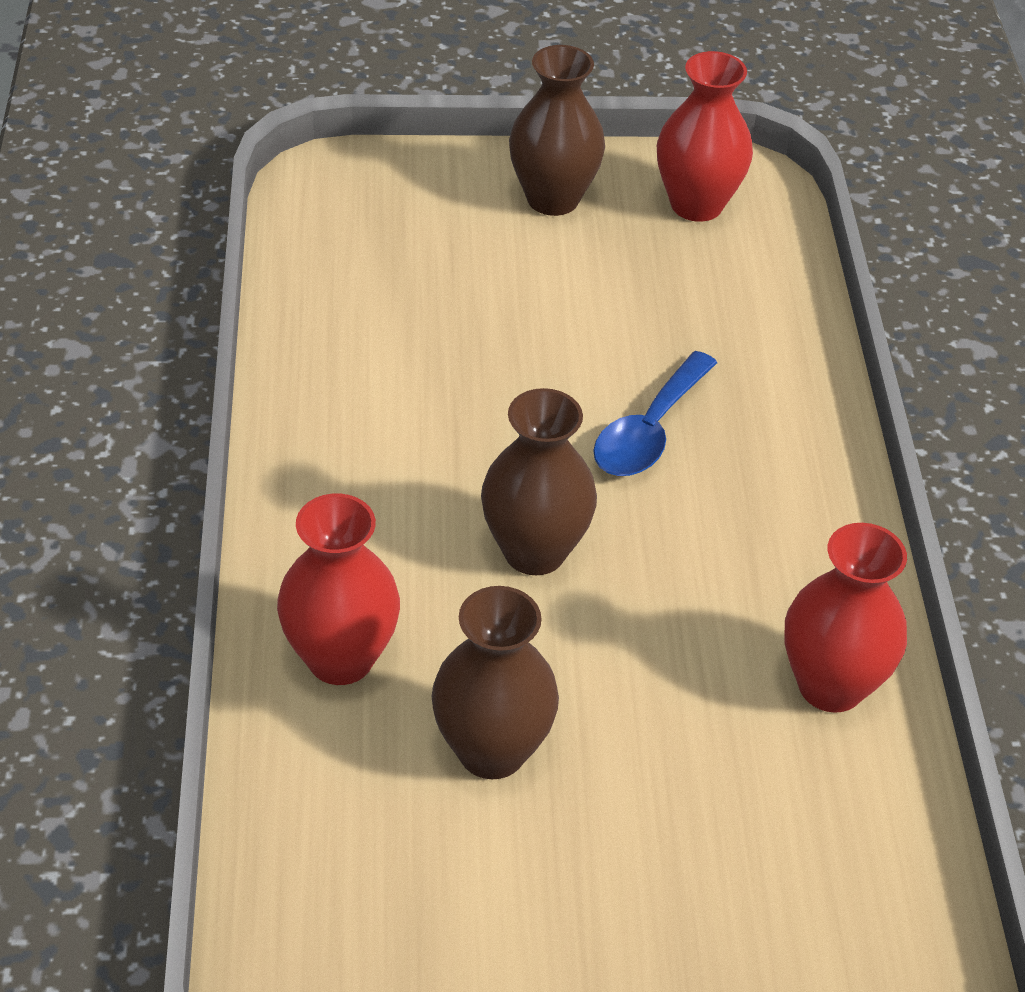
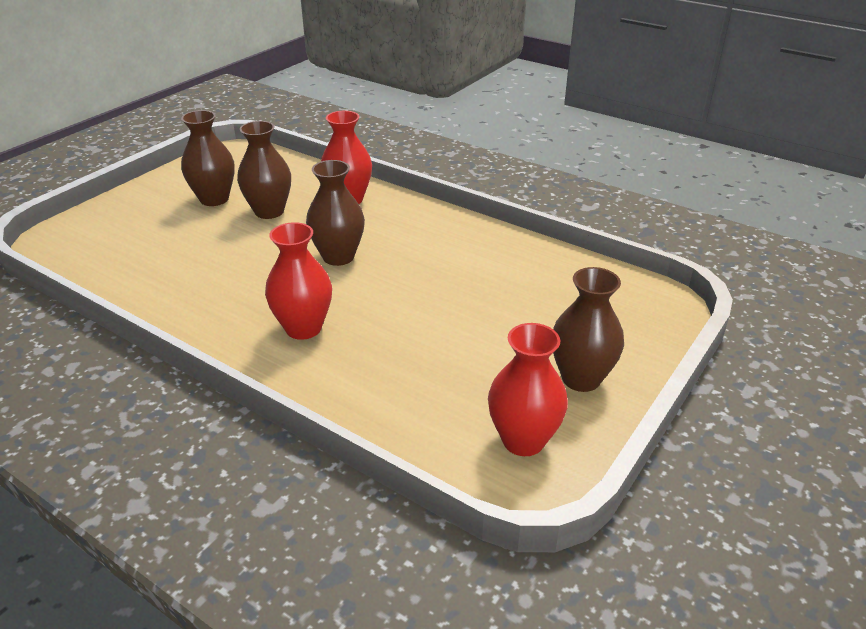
camera: 130 degrees right, 10 degrees down
(532, 884) = (214, 199): none -> brown vase
(649, 432) = (362, 319): blue spoon -> none
(830, 686) = (172, 294): red vase -> red vase (303, 328)

